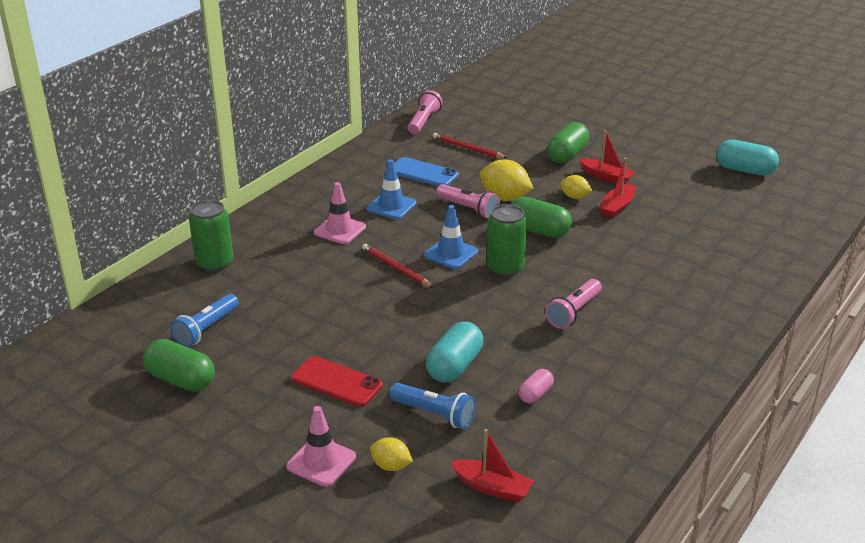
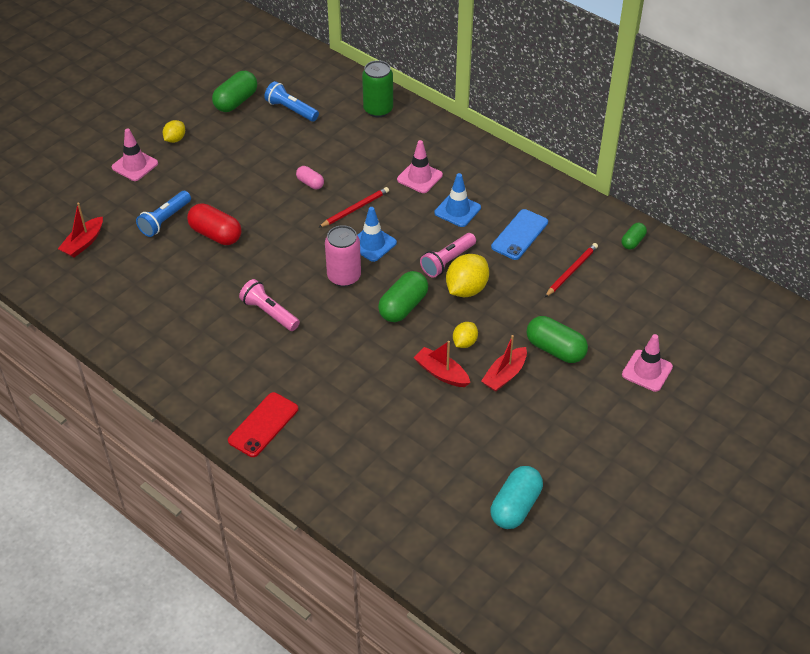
camera: 95 degrees right, 15 degrees up
(336, 382) = (214, 173): red phone -> red phone (263, 425)
(391, 466) = (120, 197): yellow lemon -> yellow lemon (175, 139)
(423, 121) = (633, 241): pink flashlight -> green capsule
(454, 366) = (216, 234): turquoise capsule -> red capsule
(505, 268) = (344, 276): green can -> pink can
(535, 394) = (171, 276): pink capsule -> pink capsule (310, 183)
(576, 118) = (647, 371): none -> pink traffic cone

